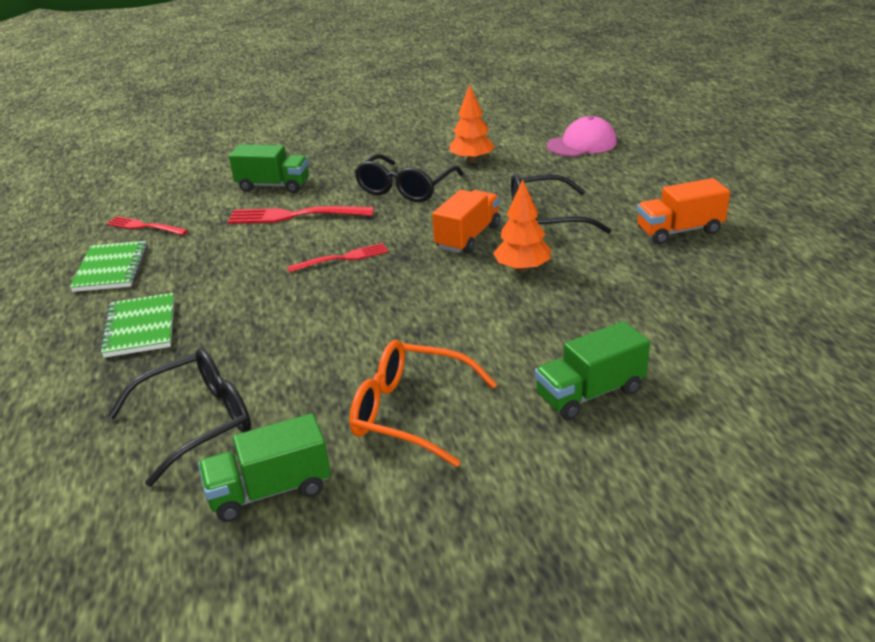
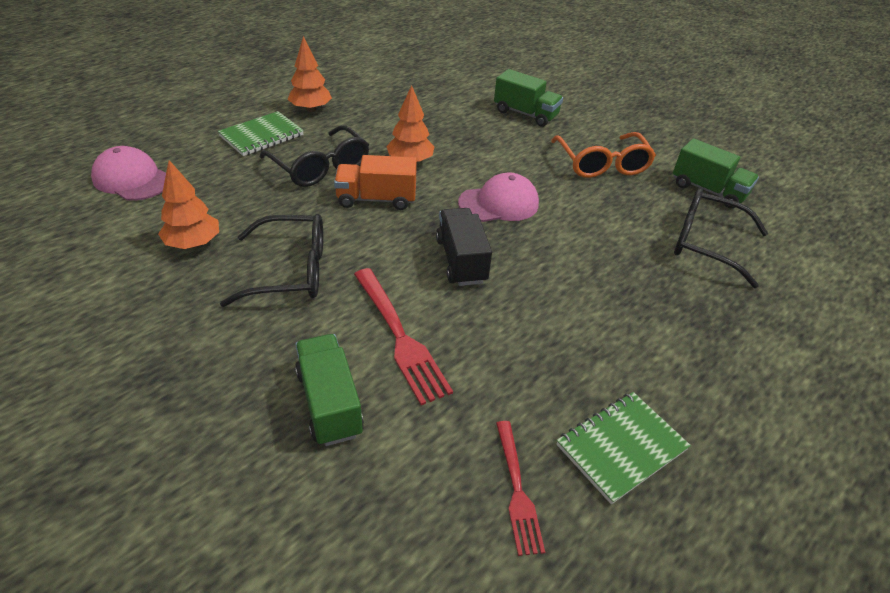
camera: 125 degrees left, 10 degrees up
(140, 327) = (669, 342): green notebook -> green notebook (262, 136)
(342, 258) = (461, 260): red fork -> black truck
(402, 302) = (499, 203): none -> pink cap
(679, 231) = (311, 109): orange truck -> orange tree

